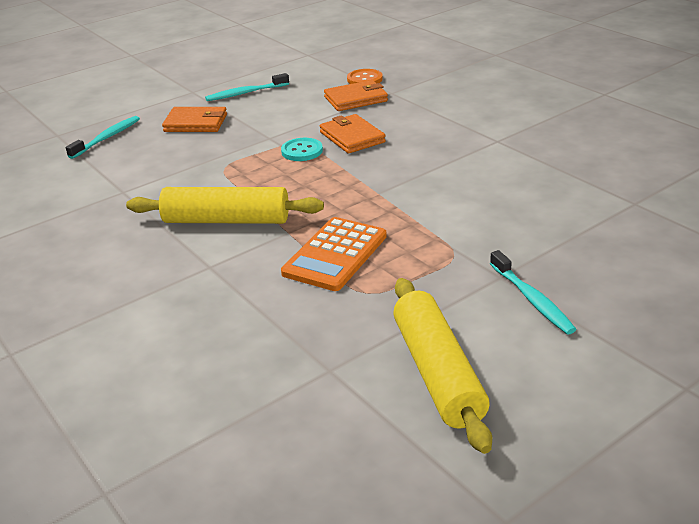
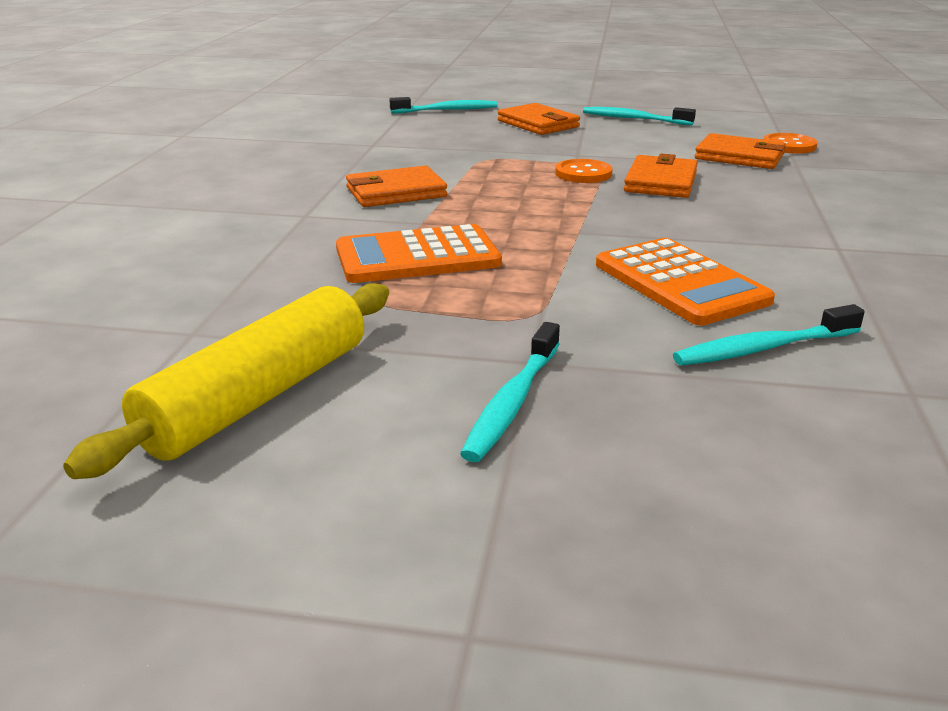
camera: 45 degrees right, 5 degrees down
(226, 220) = (396, 192): yellow rolling pin -> orange wallet
(302, 151) = (583, 173): turquoise button -> orange button
(476, 198) = (680, 283): none -> orange calculator
(563, 213) = (764, 348): none -> turquoise toothbrush

